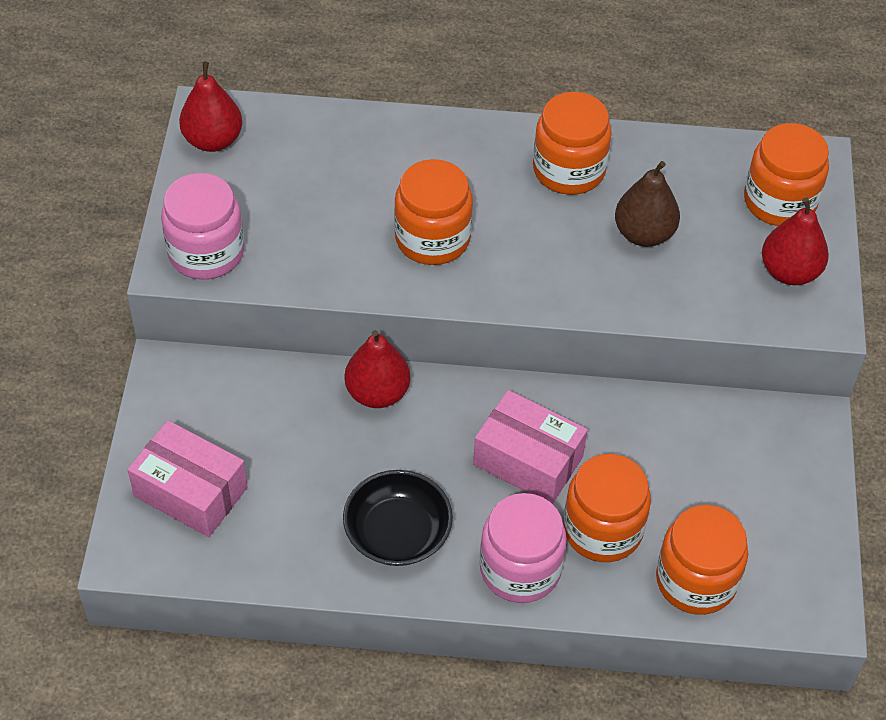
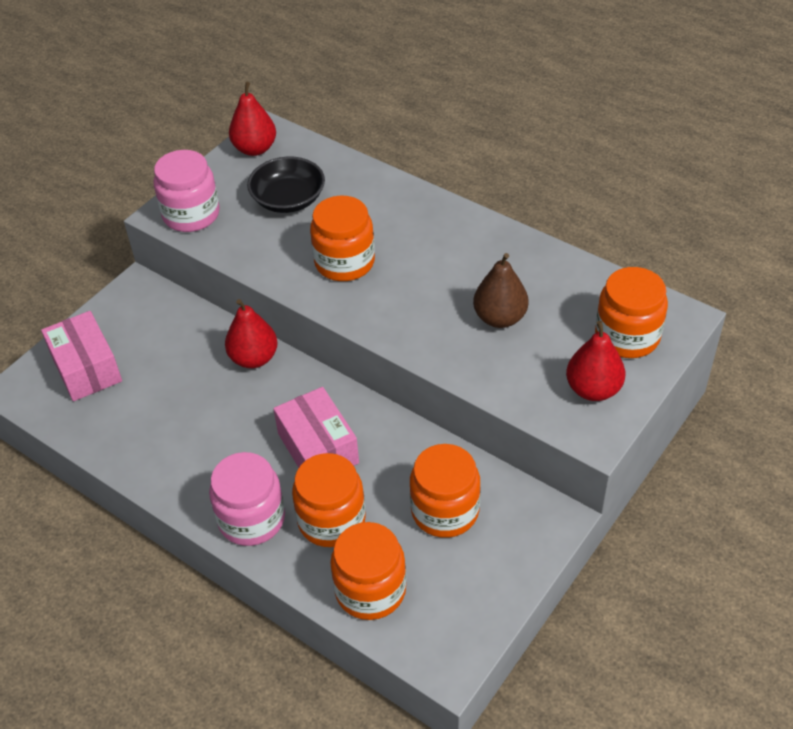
camera: 35 degrees right, 5 degrees down
(397, 533) = (190, 455): black bowl -> black bowl (288, 199)
(569, 170) = (480, 254): orange jar -> orange jar (445, 511)

